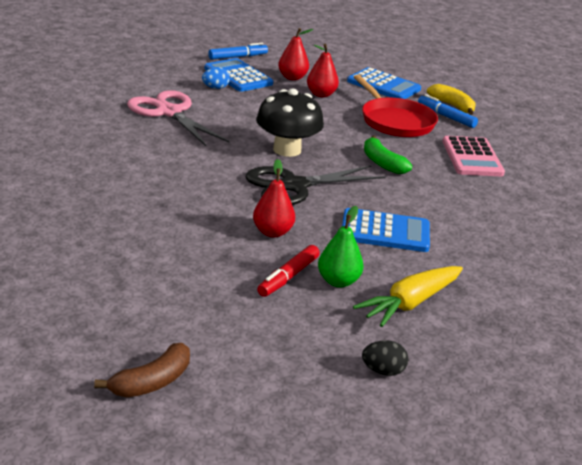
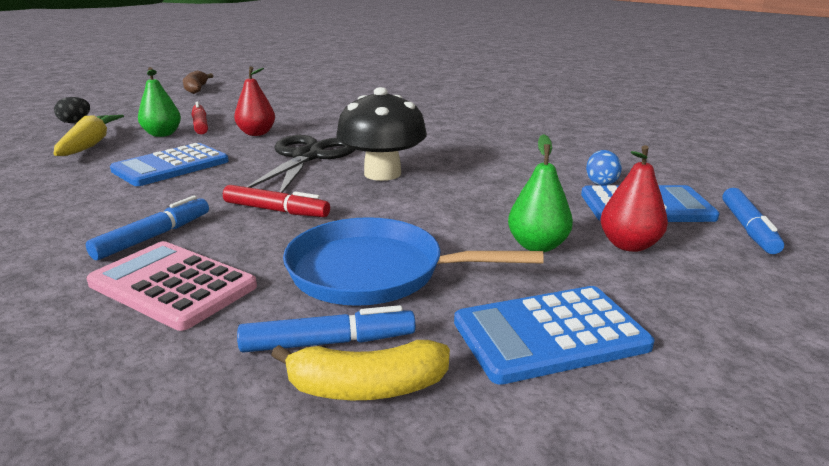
camera: 130 degrees right, 5 degrees down
(169, 112) = (534, 148): pink scissors -> none
(321, 94) = (537, 246): red pear -> green pear
(382, 163) = (276, 210): green banana -> red marker
(395, 121) = (373, 272): red pan -> blue pan
(456, 183) = (154, 236): none -> blue marker

